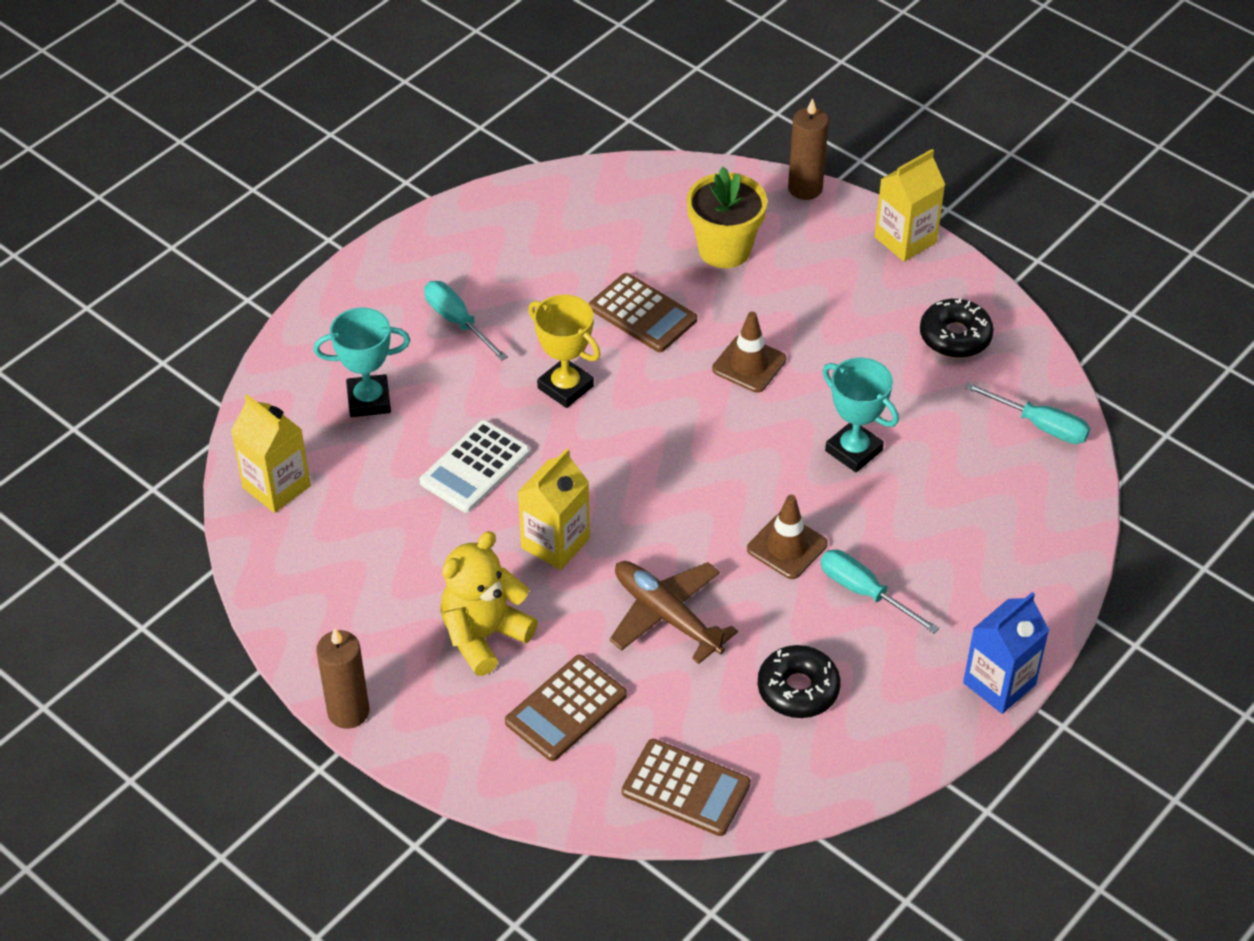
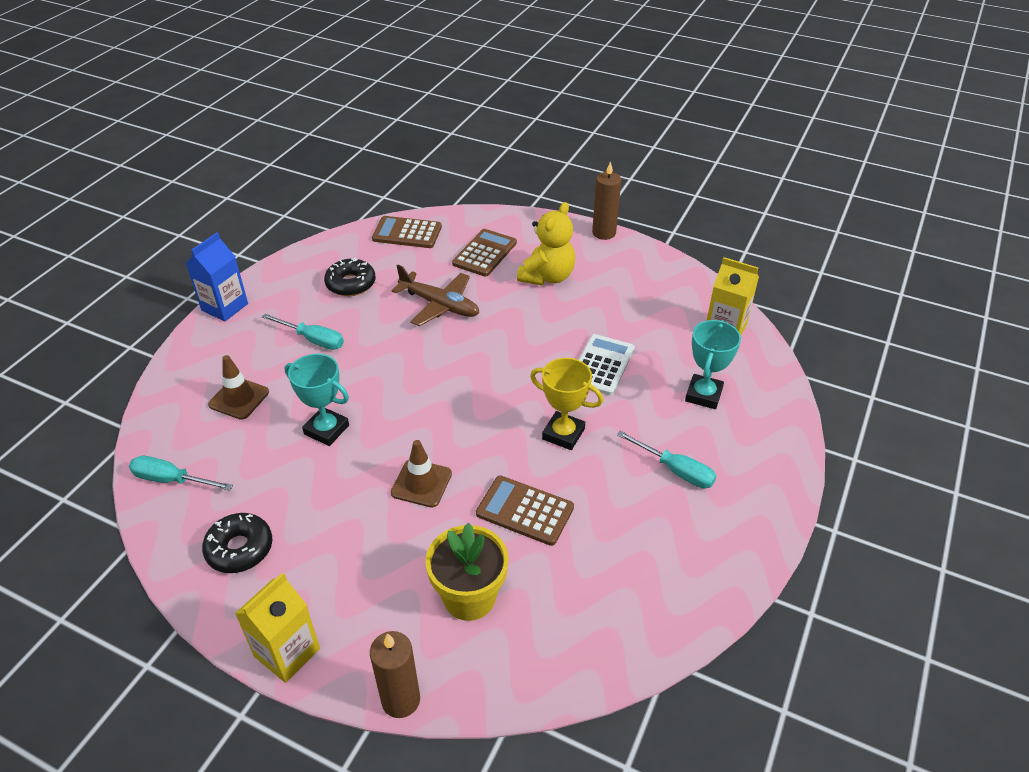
camera: 165 degrees right, 5 degrees down
(369, 400) = (703, 395): turquoise trophy -> turquoise trophy turned 45 degrees counterclockwise
(555, 543) = (525, 330): yellow carton -> none
(787, 546) = (369, 356): brown traffic cone -> brown traffic cone (239, 398)

